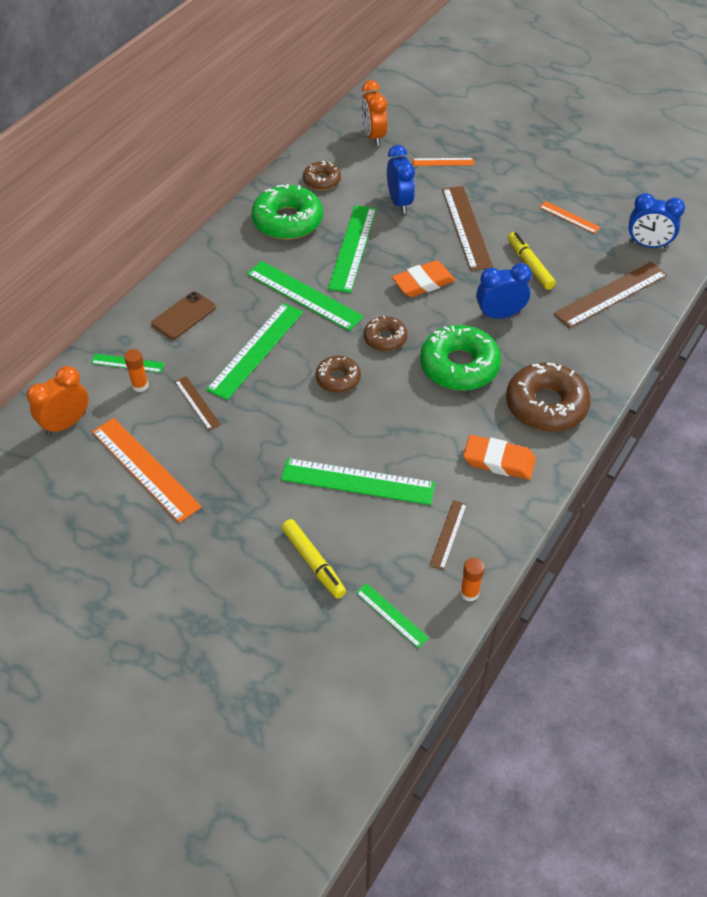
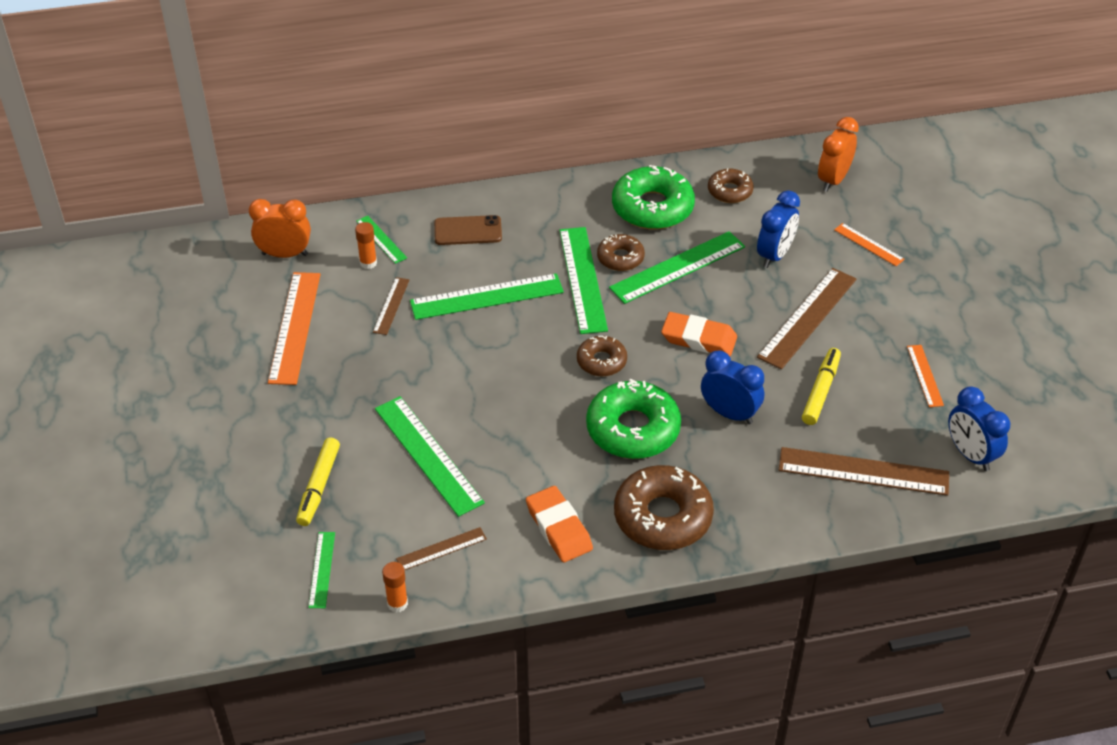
camera: 45 degrees right, 5 degrees down
(338, 379) = (519, 365): brown donut -> brown donut (620, 258)

